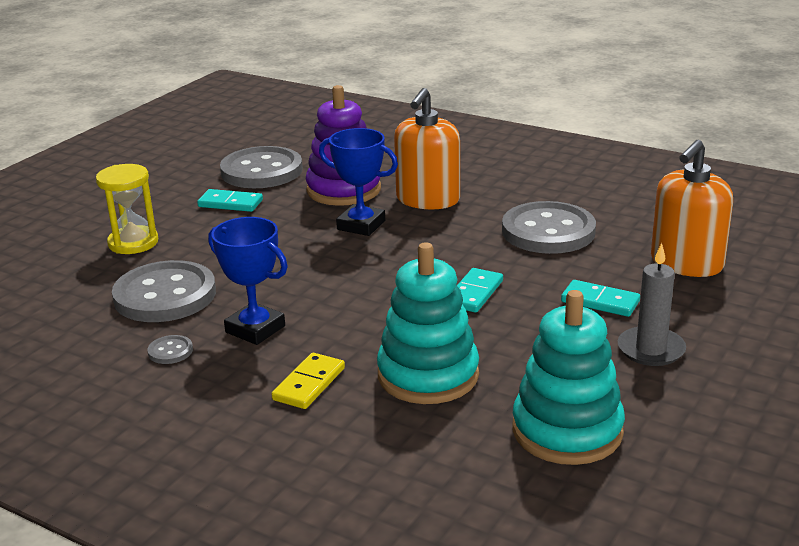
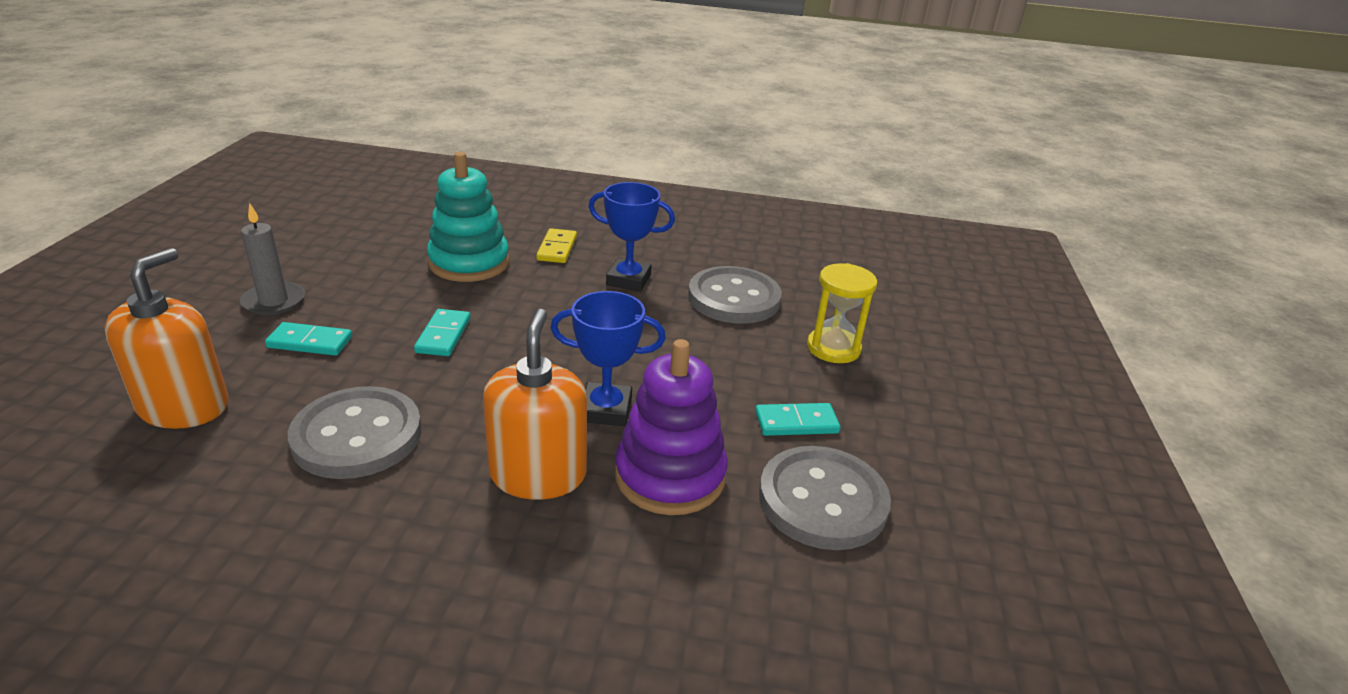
camera: 155 degrees right, 5 degrees up
(170, 351) = (678, 258): grey button -> none
(567, 430) = (360, 241): turquoise stacking toy -> none

